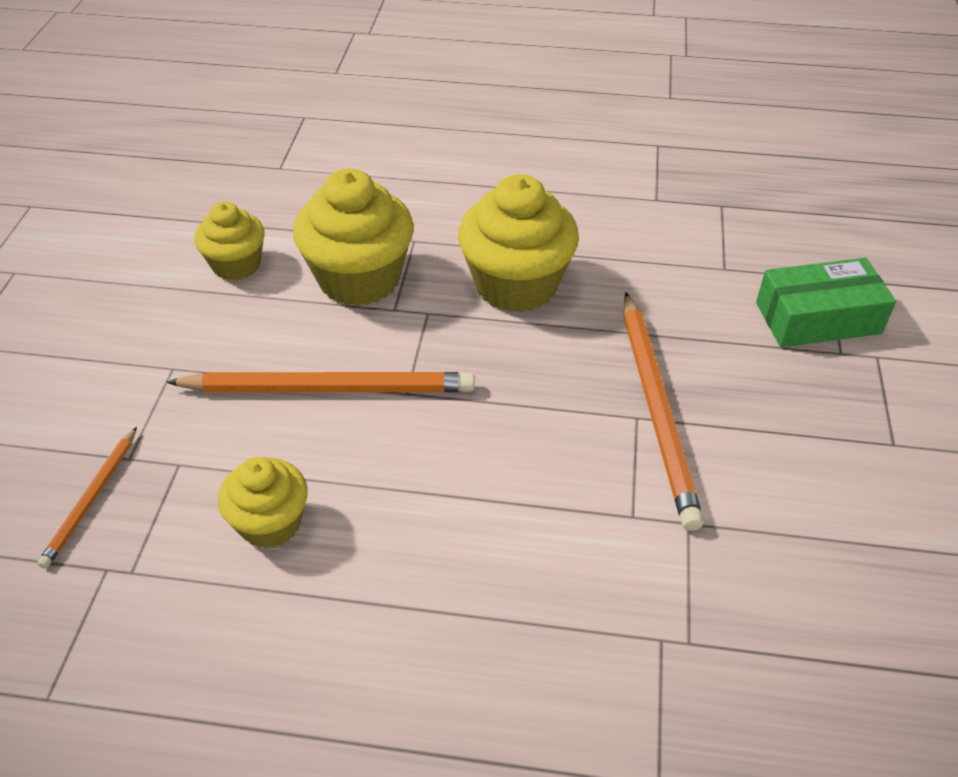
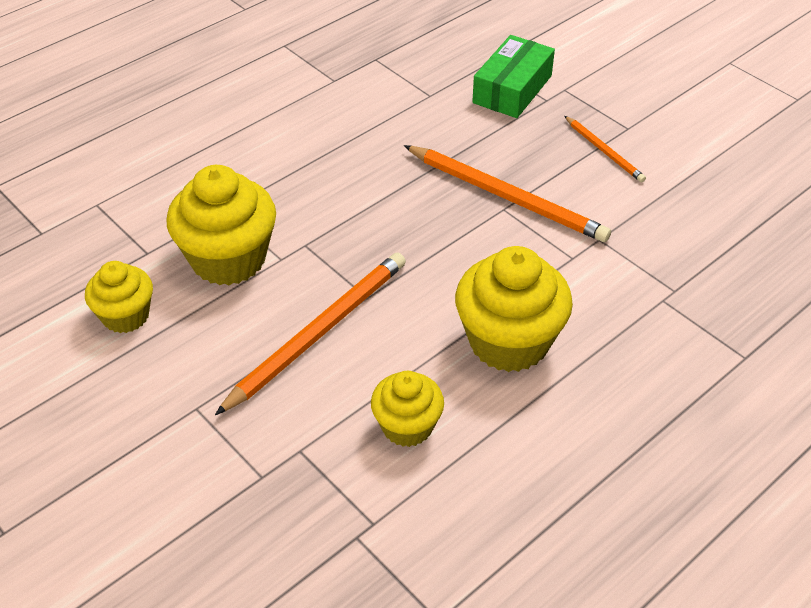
camera: 50 degrees left, 0 degrees up
(91, 499) = (280, 517): orange pencil -> orange pencil (604, 151)
(516, 285) = (332, 189): yellow cupcake -> yellow cupcake (509, 341)

